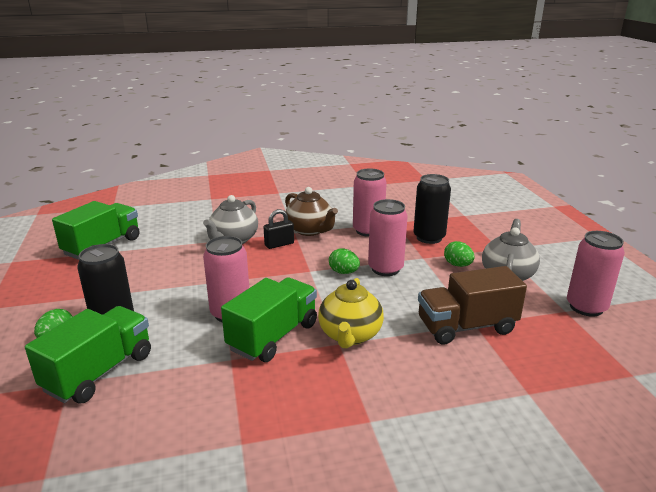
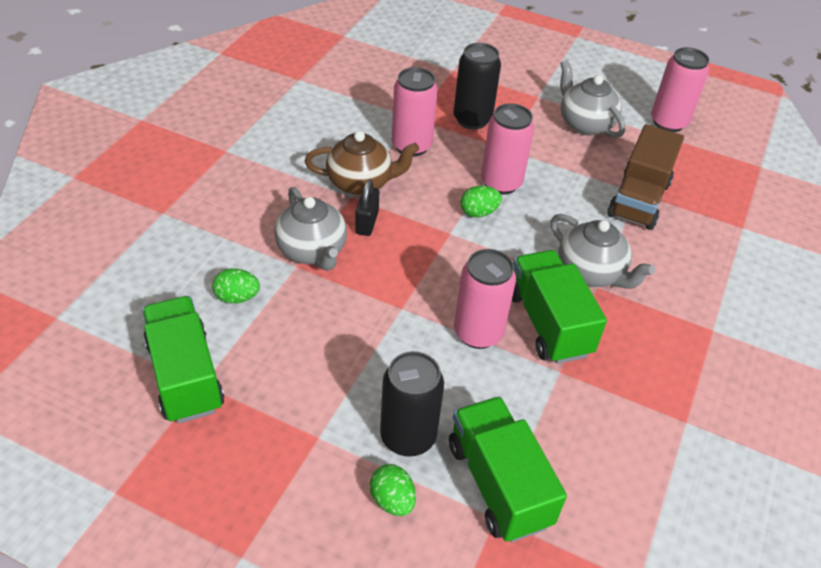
camera: 55 degrees left, 20 degrees up
(350, 335) = (590, 273): yellow teapot -> grey teapot
(457, 265) = (540, 138): green egg -> green egg (237, 297)

